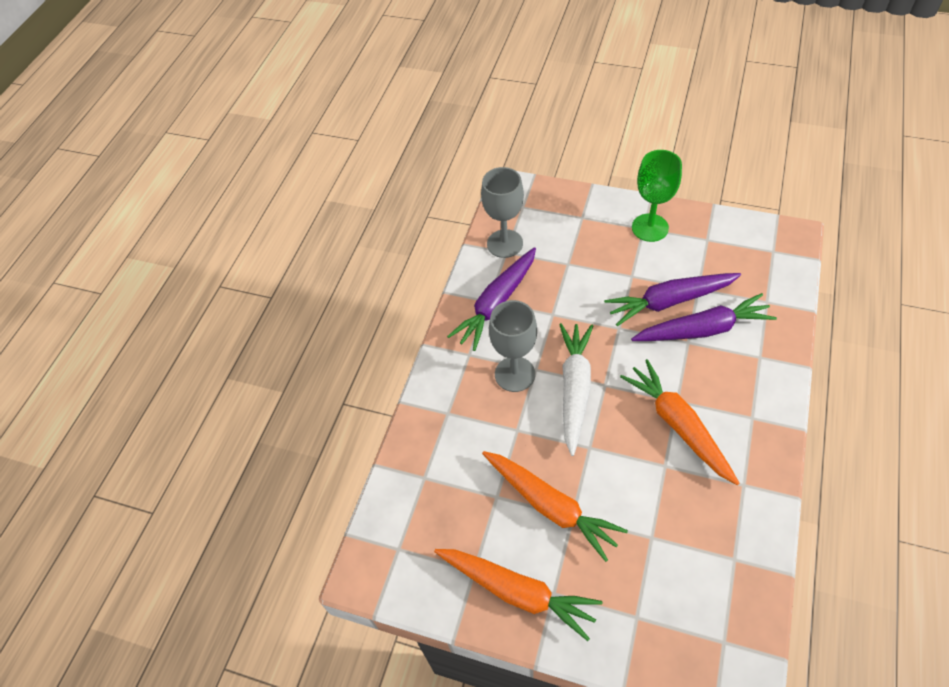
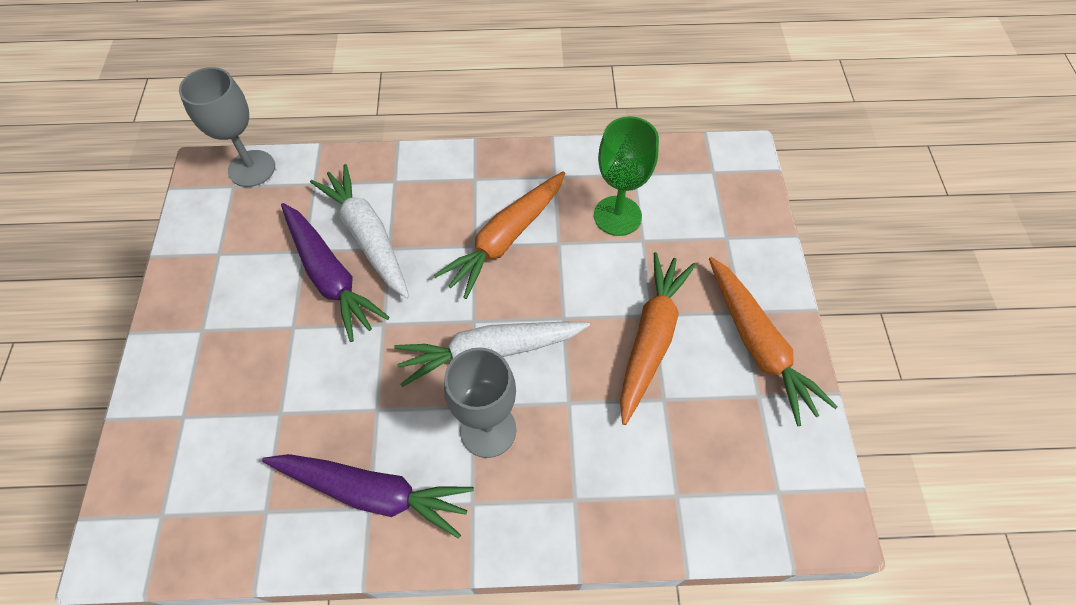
camera: 115 degrees left, 5 degrees up
(505, 243) = (248, 519): grey goblet -> grey goblet (252, 168)
(517, 592) = (758, 345): orange carrot -> orange carrot turned 150 degrees clockwise
(650, 228) = (200, 322): green goblet -> green goblet (617, 216)
(703, 329) = (367, 236): purple carrot -> white carrot

